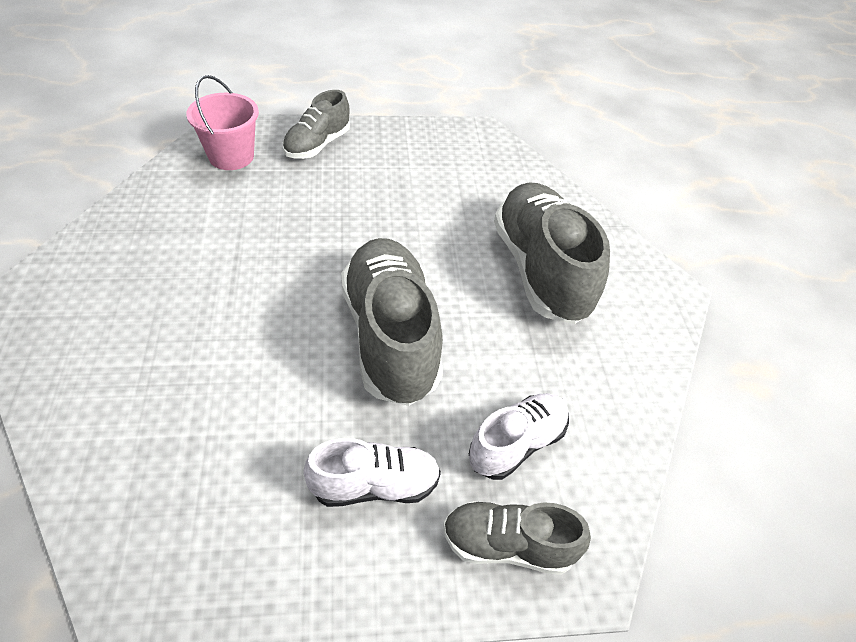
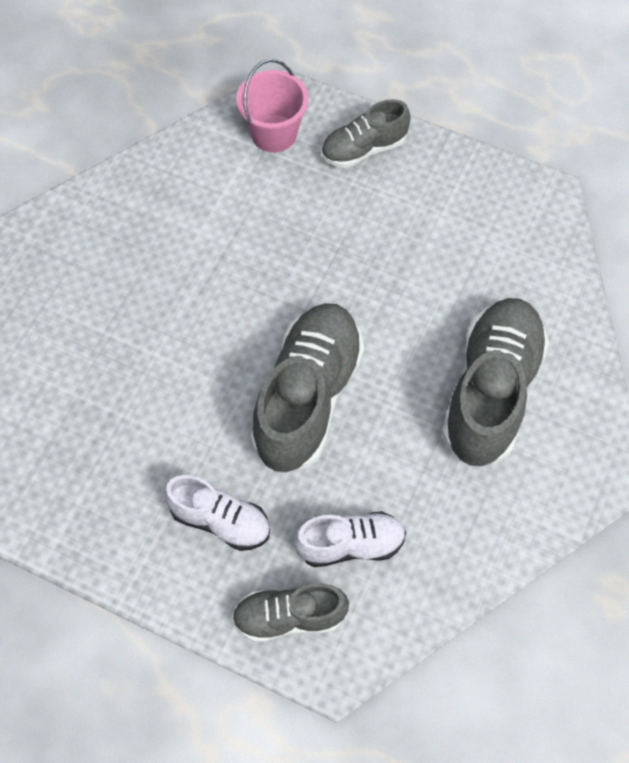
camera: 35 degrees right, 15 degrees up
(507, 545) = (289, 617): grey shoe -> grey shoe turned 45 degrees counterclockwise

